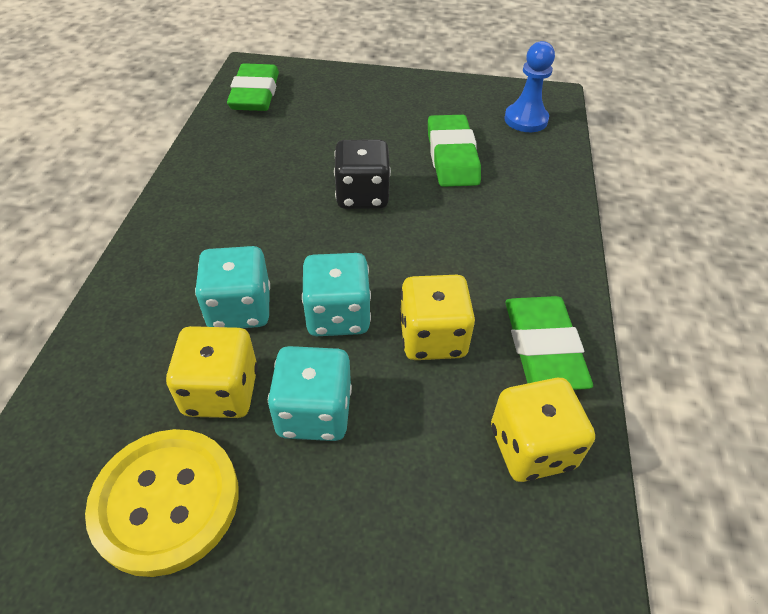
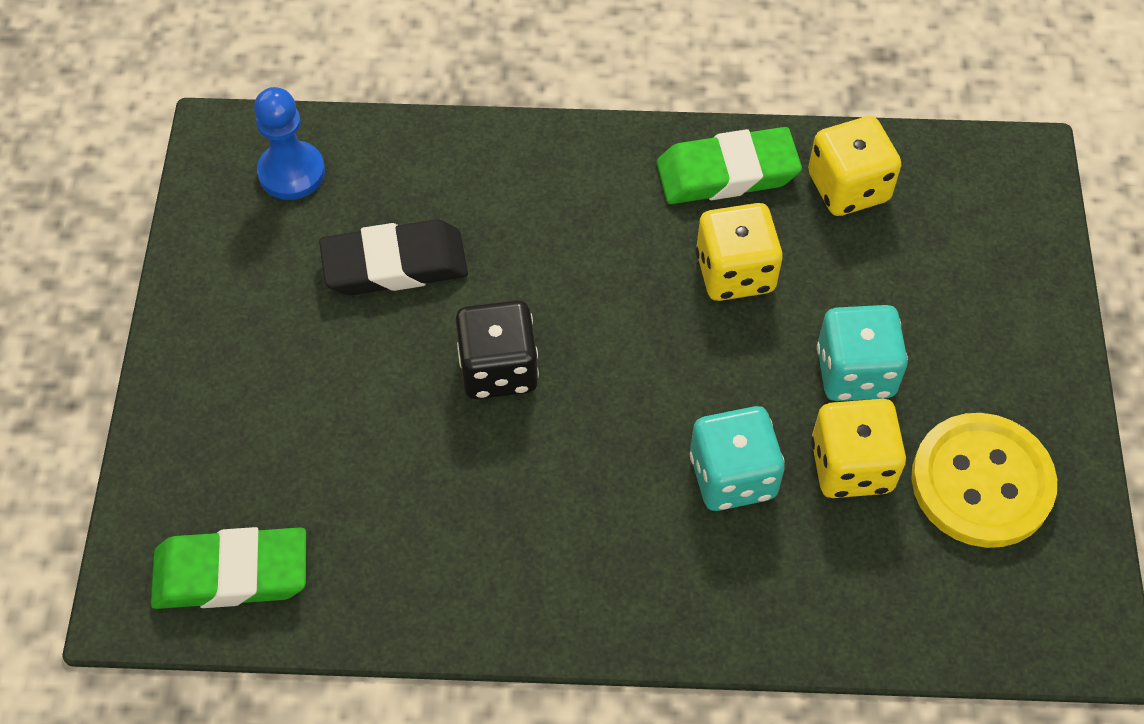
camera: 95 degrees left, 10 degrees up
(338, 315) = (721, 369): turquoise dice -> none
(452, 156) = (395, 264): green eraser -> black eraser

